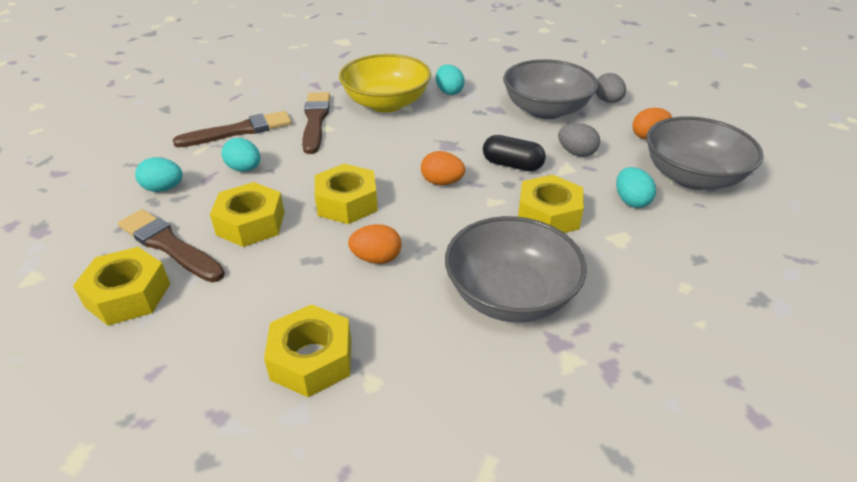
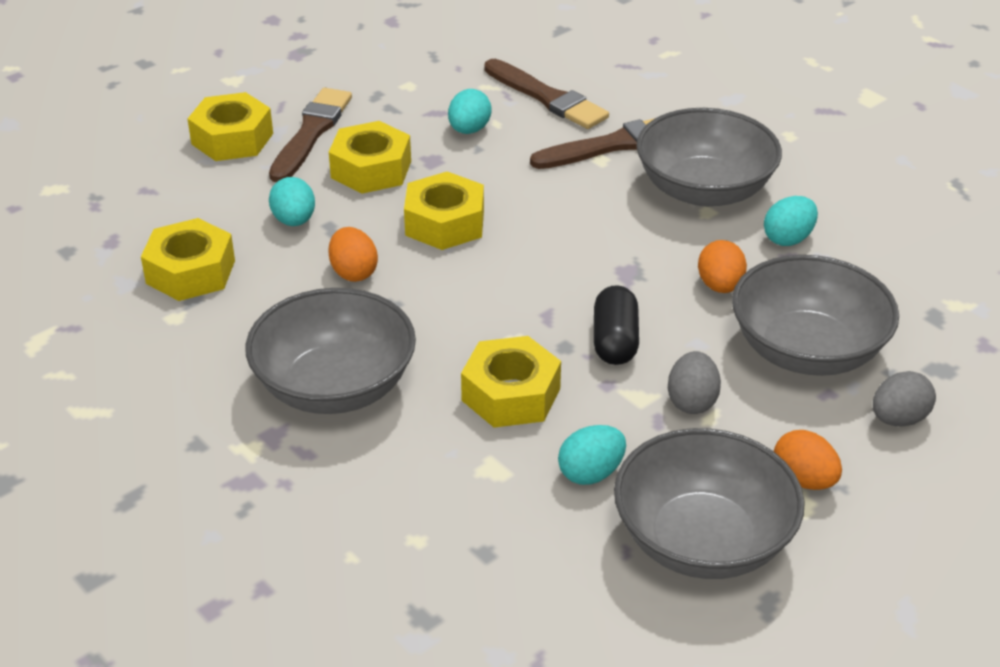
camera: 70 degrees right, 0 degrees up
(163, 188) = (401, 93): turquoise egg -> turquoise egg (294, 221)
(386, 103) = (704, 190): yellow bowl -> grey bowl
(442, 182) = (532, 286): orange egg -> orange egg (720, 286)

